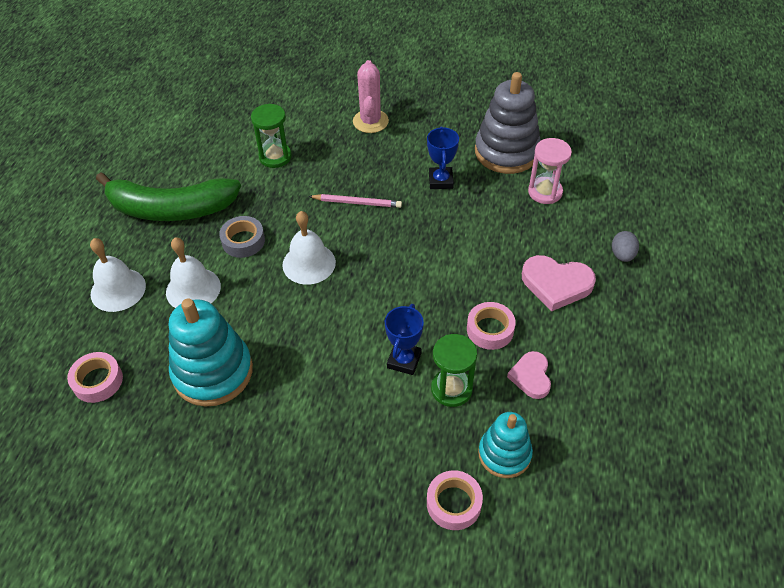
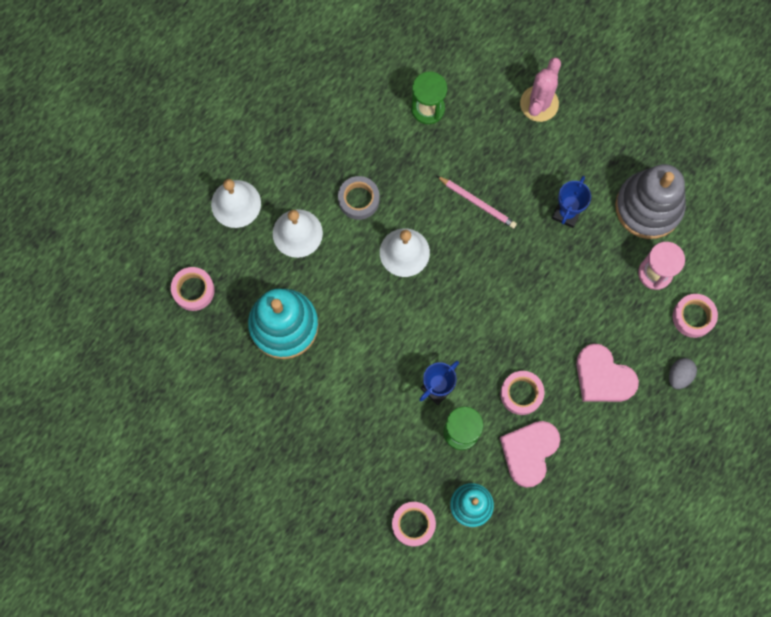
camera: 25 degrees right, 25 degrees up
(170, 209) = (309, 130): green banana -> none
(531, 376) = (529, 452): pink heart -> pink heart, size x1.56
(600, 209) = (693, 317): none -> pink tape

